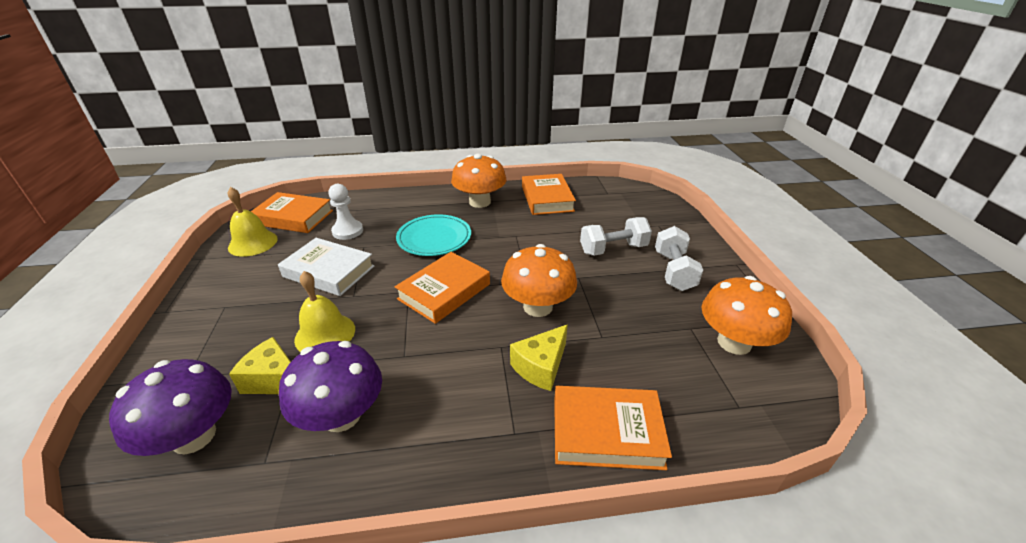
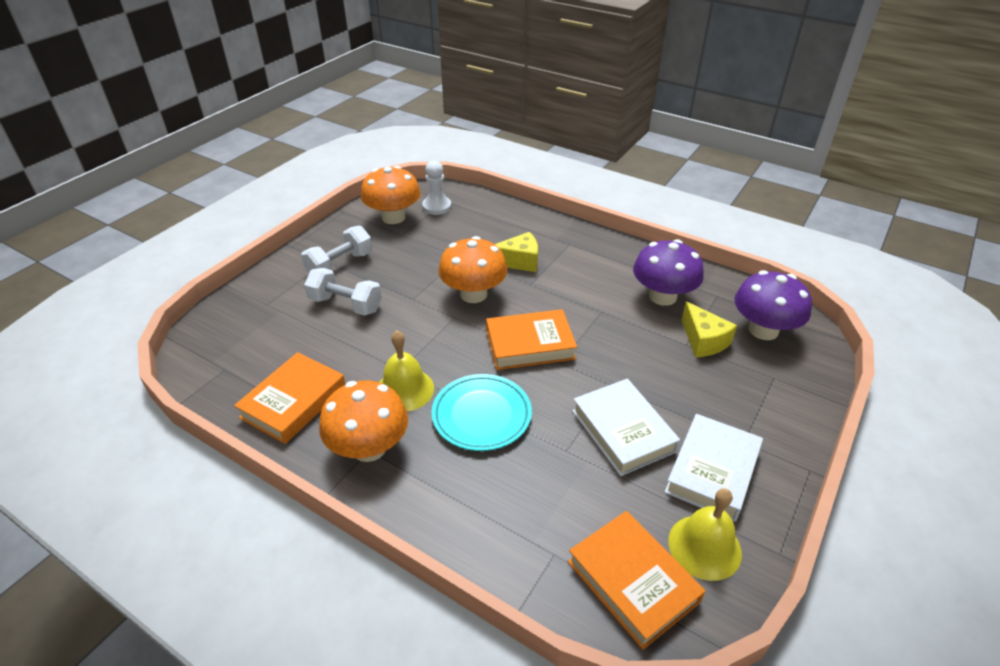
camera: 140 degrees left, 5 degrees up
(251, 278) = (712, 471): none -> white book
(325, 334) = (653, 358): yellow bell -> yellow bell (405, 389)
(347, 231) = (570, 493): white pawn -> white pawn (436, 207)
(607, 432) = (522, 223): orange book -> none

